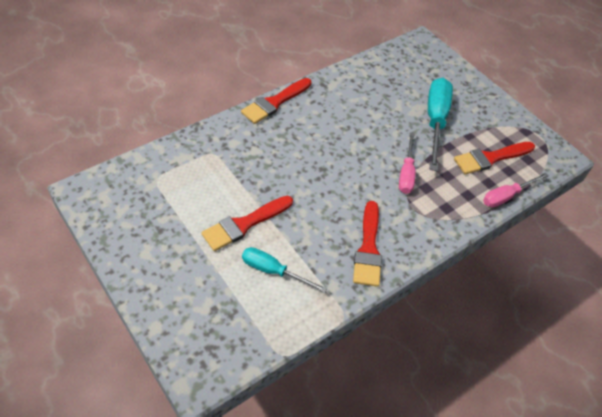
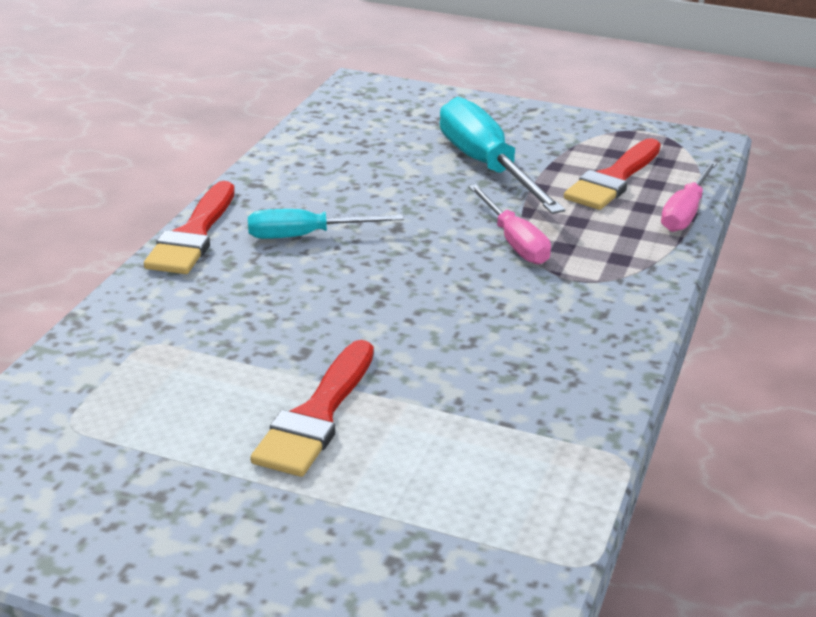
camera: 30 degrees left, 20 degrees down
(273, 271) = (441, 456): turquoise screwdriver -> turquoise screwdriver (306, 236)
(368, 248) = (562, 356): red brush -> none

